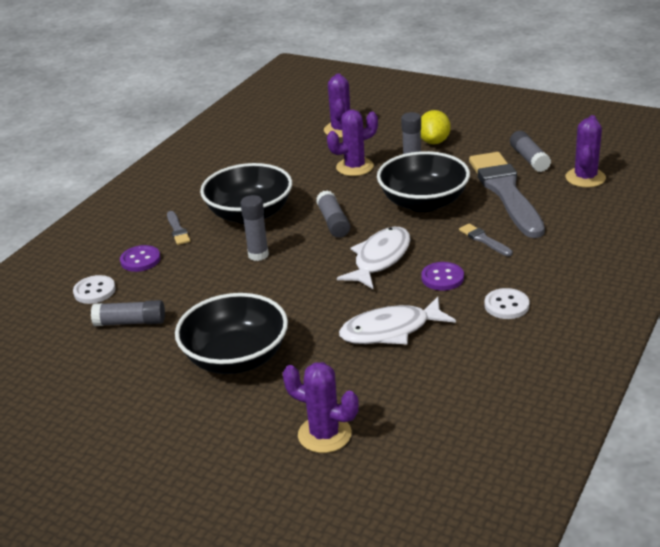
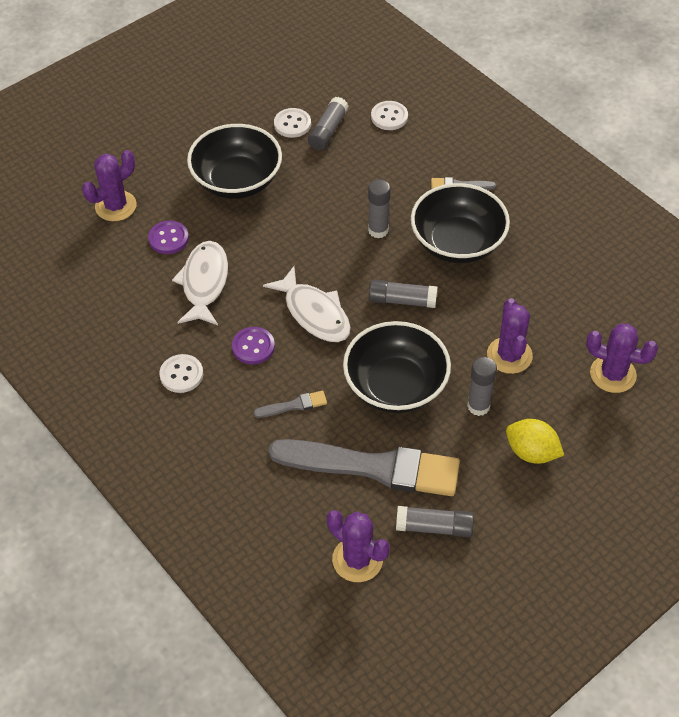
camera: 110 degrees right, 20 degrees up
(128, 349) = (292, 124): none -> white button
(140, 260) = (421, 152): purple button -> purple button (168, 238)

